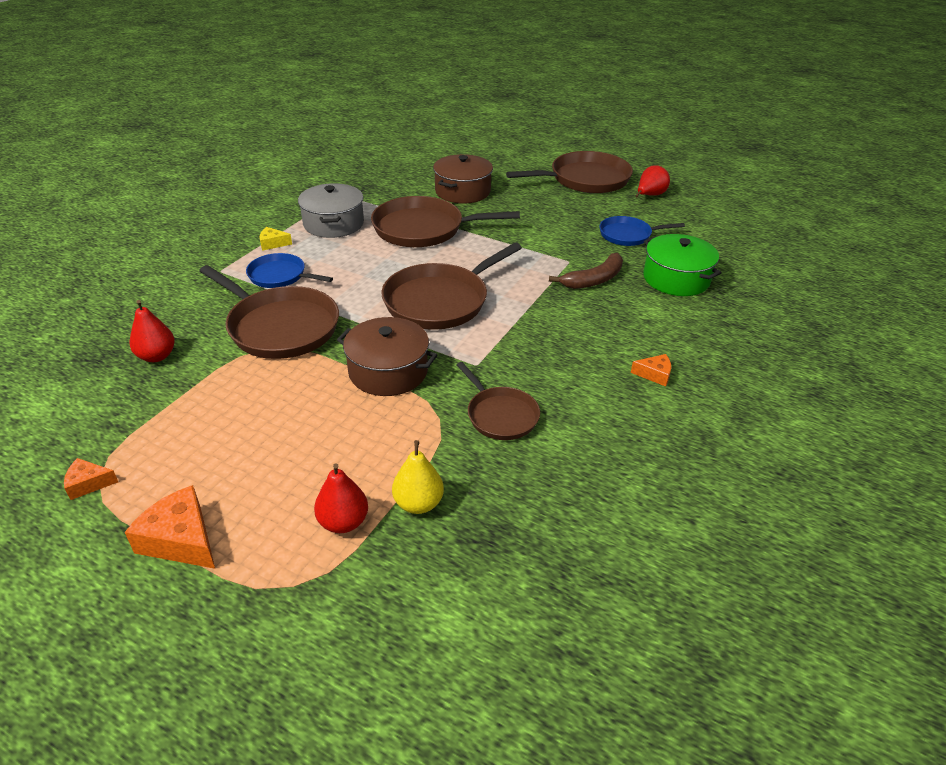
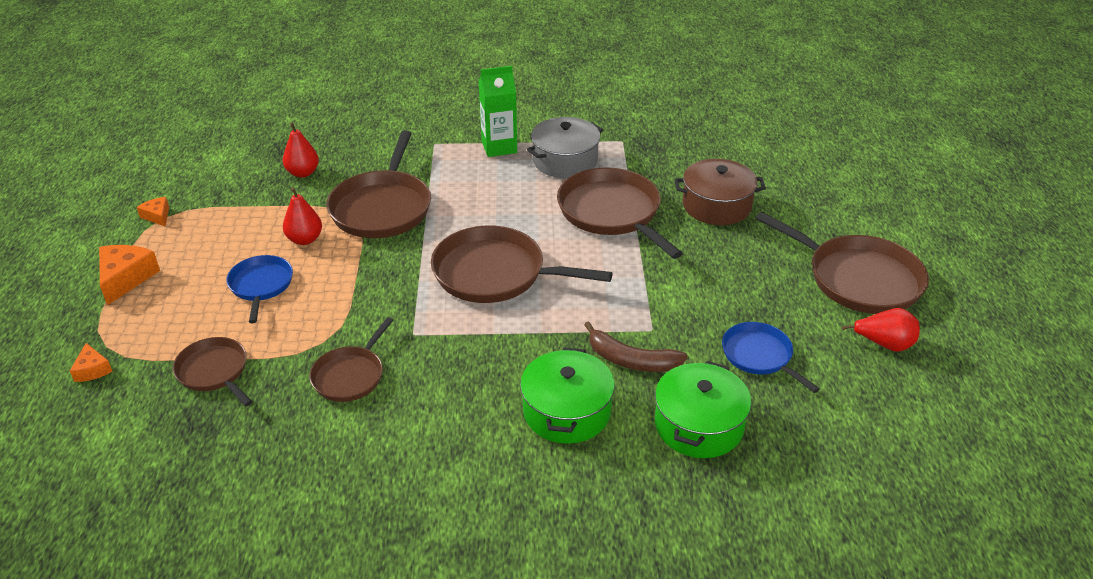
camera: 60 degrees right, 0 degrees up
(273, 244) = (499, 147): yellow cheese -> green carton
(280, 276) = (454, 173): blue pan -> blue pan (261, 285)
(343, 522) = (176, 342): red pear -> red pear (305, 239)
(388, 371) = (365, 288): brown pot -> none
(418, 503) = (214, 371): yellow pear -> brown pan
(626, 323) = (566, 411): none -> green pot
(654, 374) = (489, 461): orange cheese -> orange cheese (92, 369)

